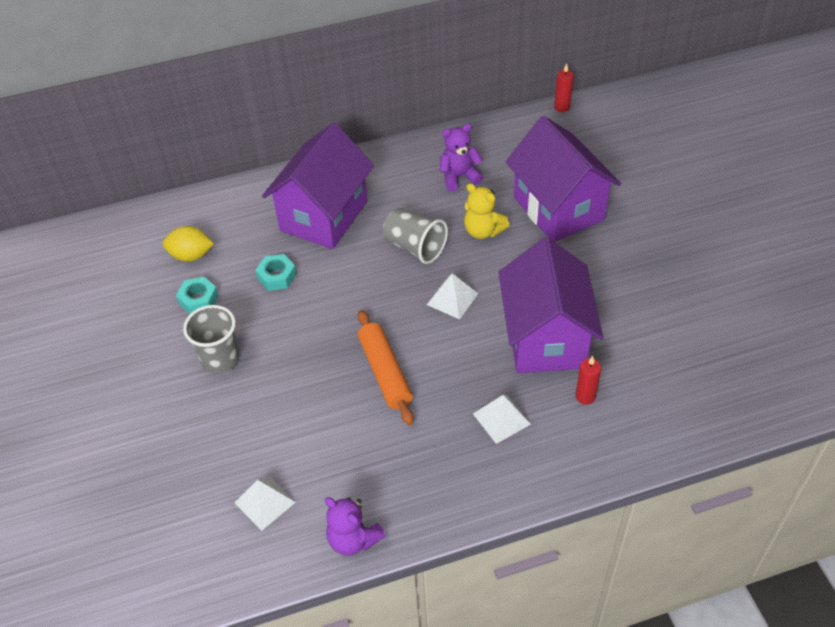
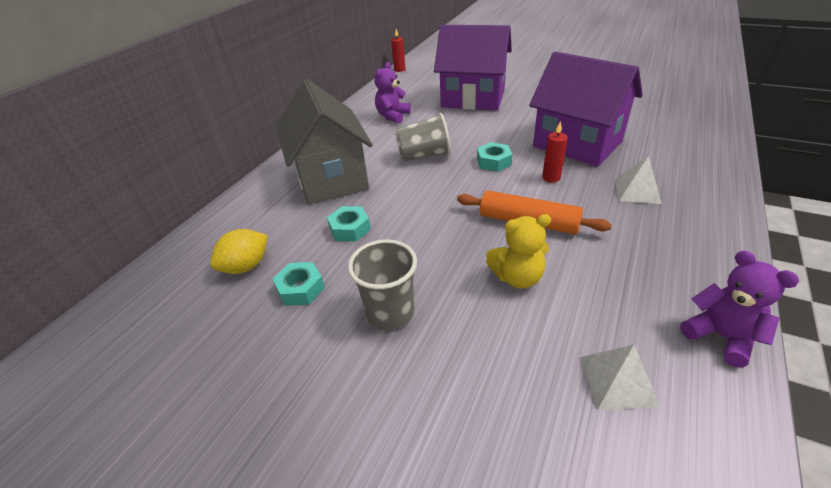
camera: 45 degrees left, 10 degrees down
(324, 216) = (331, 178): purple house -> grey house
(353, 539) = (721, 336): purple teddy bear -> purple teddy bear turned 120 degrees counterclockwise
(452, 299) = (493, 162): white pyramid -> turquoise nut
(483, 231) = (451, 127): yellow teddy bear -> yellow teddy bear (517, 277)
(585, 396) = (648, 151): red candle -> red candle (551, 177)

